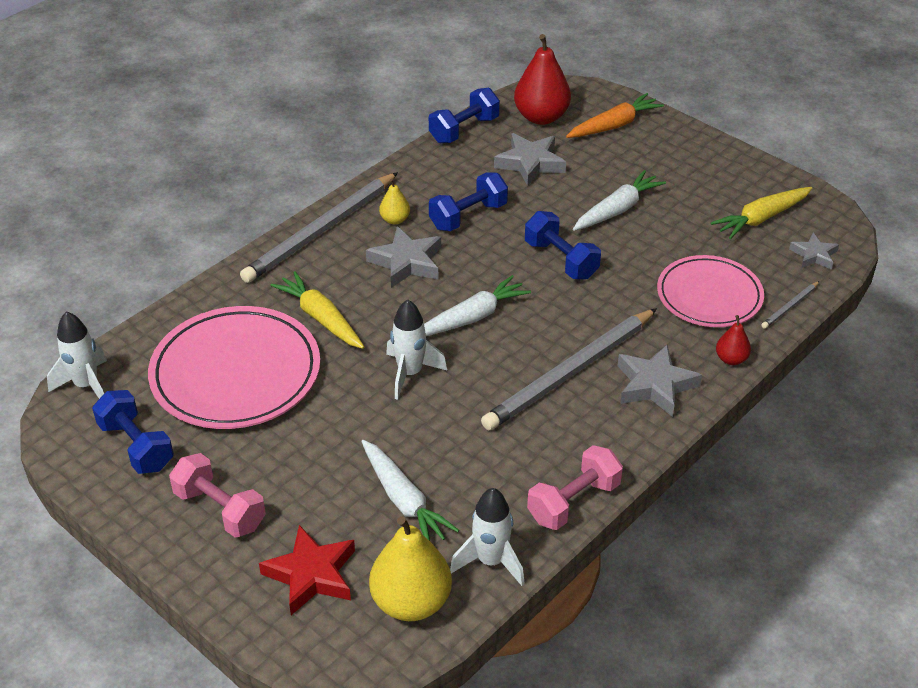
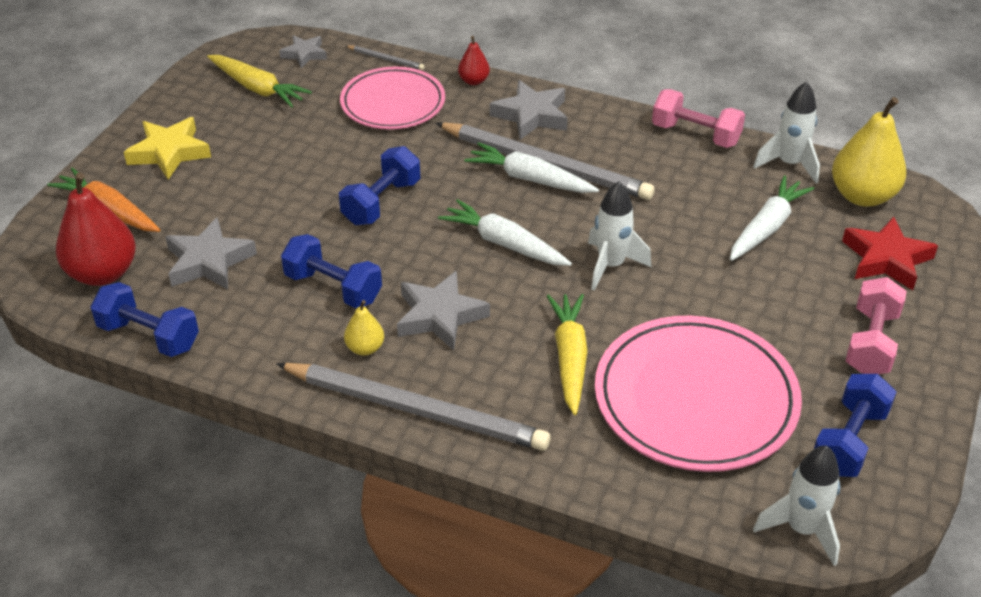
camera: 110 degrees left, 0 degrees up
(321, 318) = (569, 358): yellow carrot -> yellow carrot turned 150 degrees clockwise
(617, 210) = (277, 180): white carrot -> white carrot (530, 179)
(679, 160) = (169, 152): none -> yellow star

